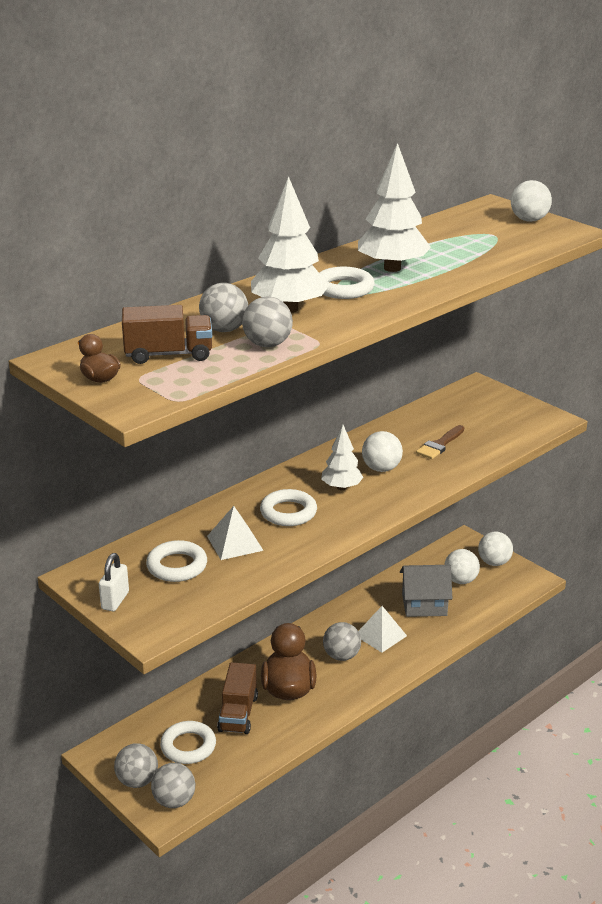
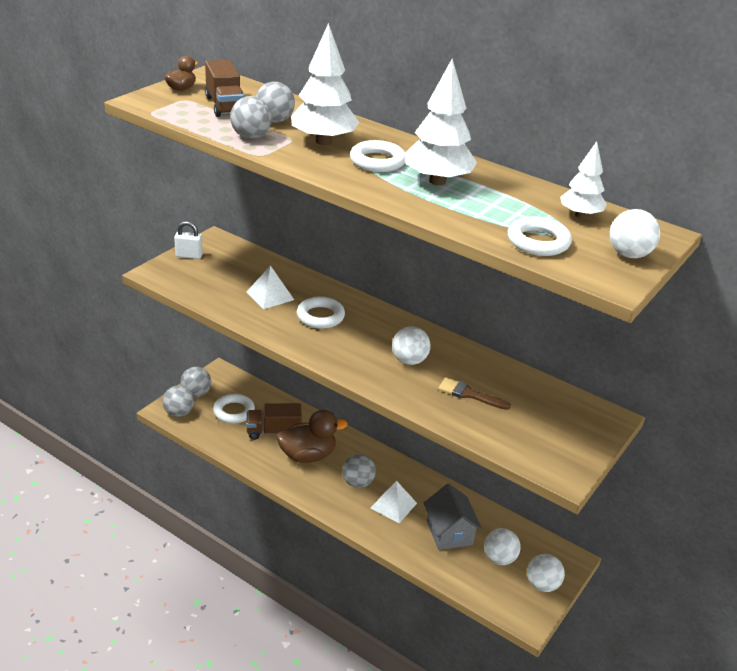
camera: 75 degrees right, 5 degrees up
(177, 566) = (234, 274): white ring -> white ring (538, 242)
(341, 487) = (369, 340): white tree -> white tree (580, 215)

